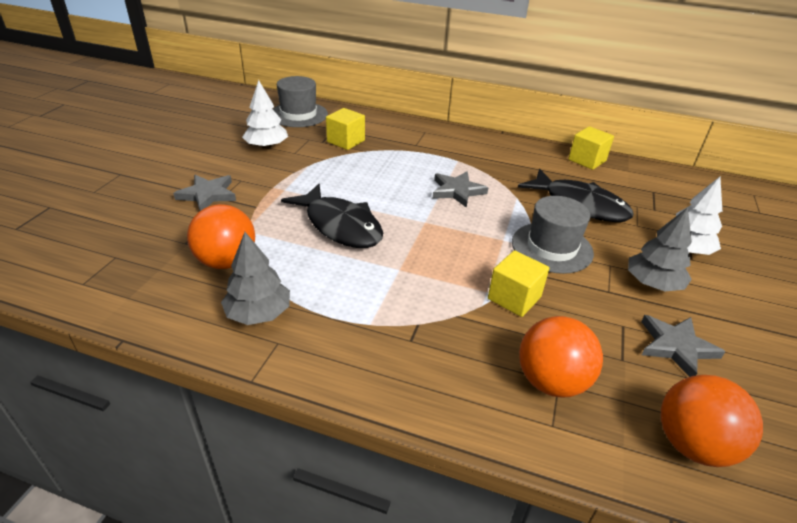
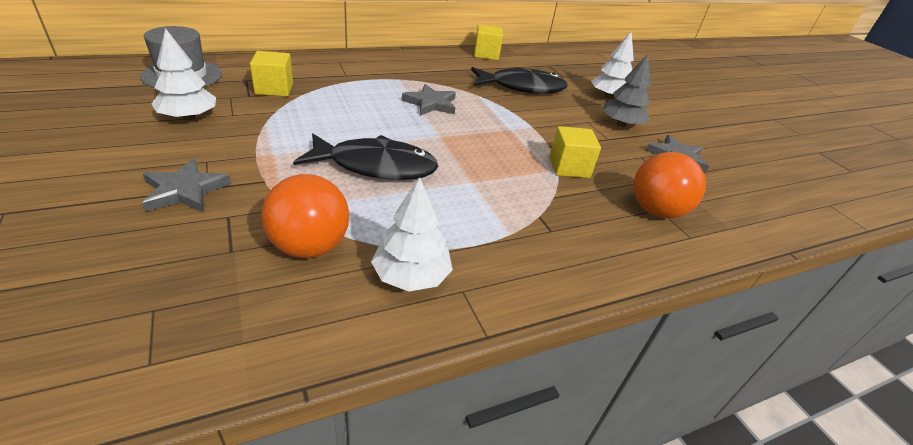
camera: 45 degrees left, 0 degrees up
(259, 313) = (411, 276): grey tree -> white tree
(552, 247) = (544, 123): grey hat -> none
(692, 444) = (748, 208): orange ball -> none

